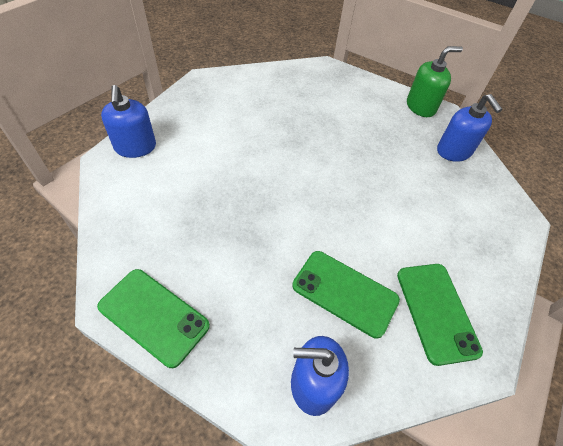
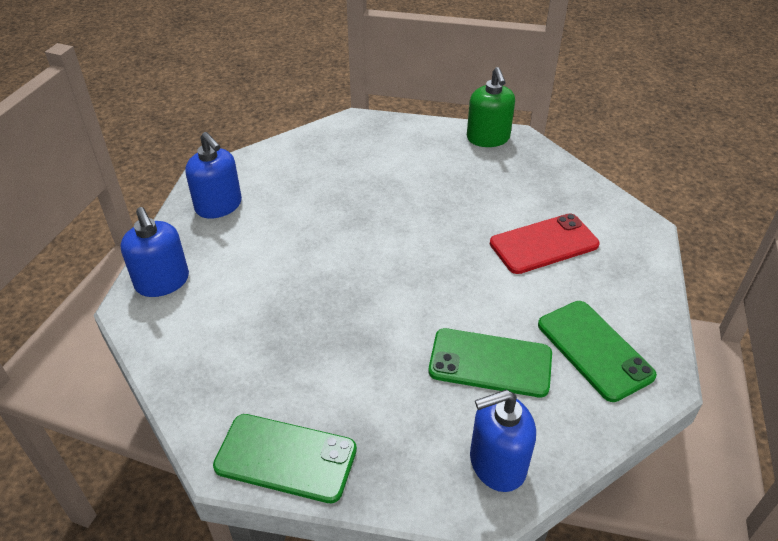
camera: 15 degrees left, 10 degrees down
(421, 107) = (488, 138): green soap dispenser -> green soap dispenser turned 120 degrees clockwise
(430, 206) = (544, 244): none -> red phone
(454, 151) = (545, 178): blue soap dispenser -> blue soap dispenser (219, 206)

